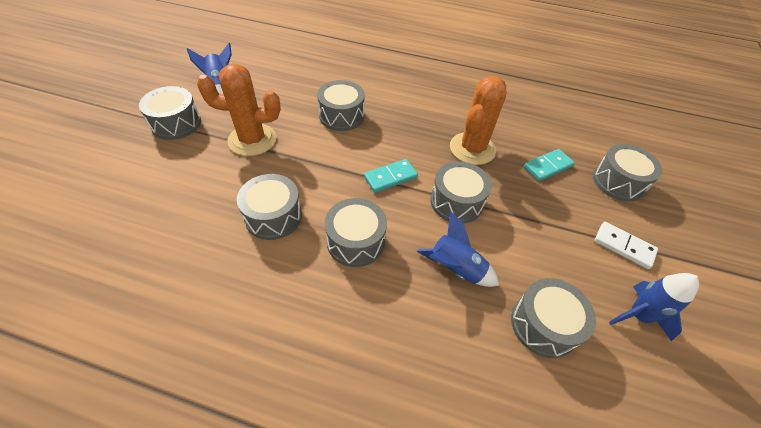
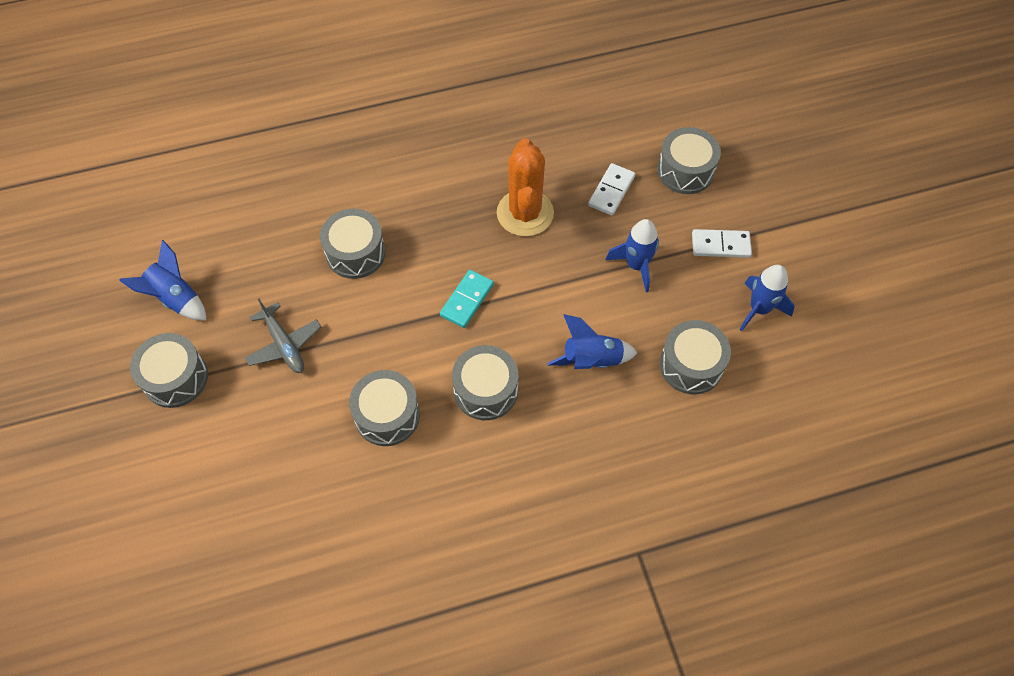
camera: 30 degrees left, 10 degrees up
(252, 140) = (284, 345): orange cactus -> grey plane
(456, 202) = (549, 289): grey drum -> none
(538, 223) = (636, 265): none -> blue rocket
(548, 166) = (611, 191): turquoise domino -> white domino

